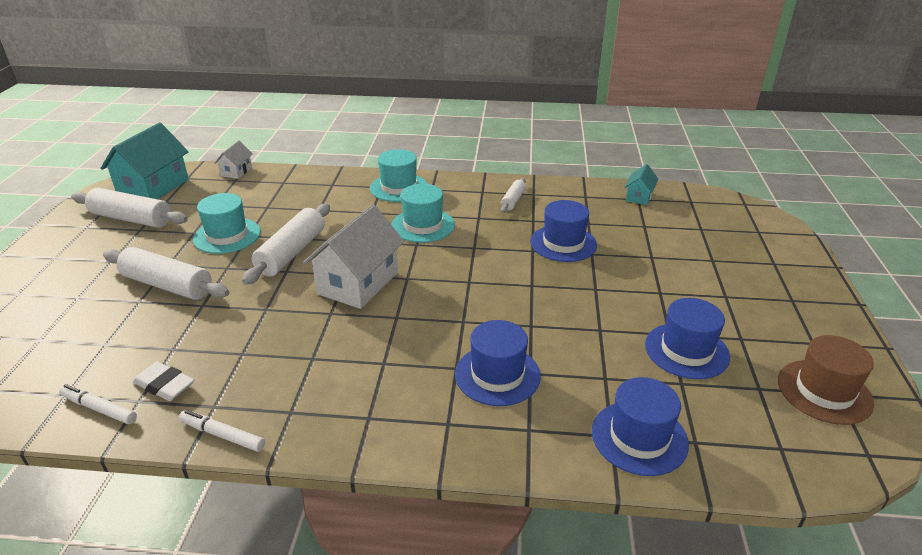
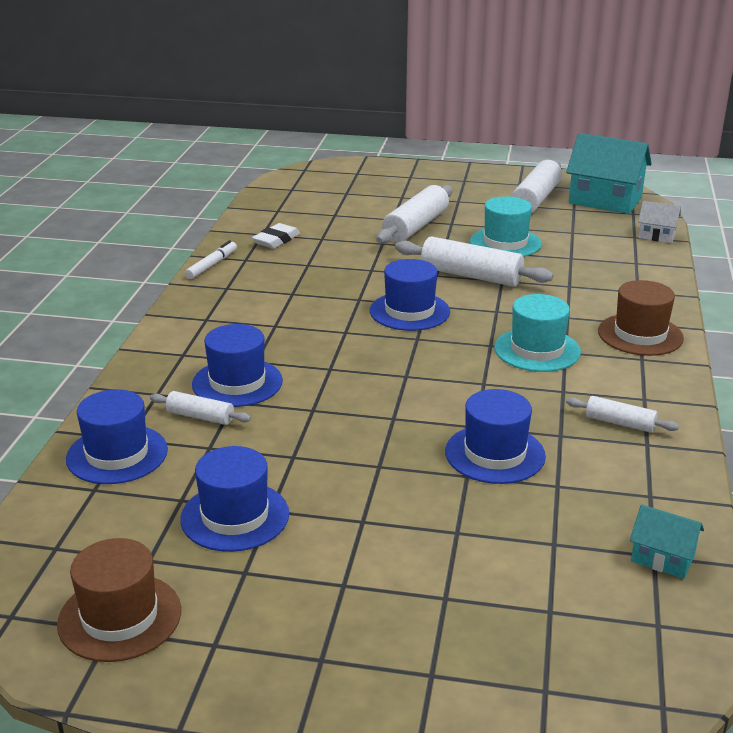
camera: 95 degrees right, 5 degrees down
(99, 408) = (258, 222): white marker -> none
(358, 283) = (409, 311): white house -> blue hat
(399, 187) = (640, 335): turquoise hat -> brown hat
(561, 391) = (200, 417): none -> white rolling pin

